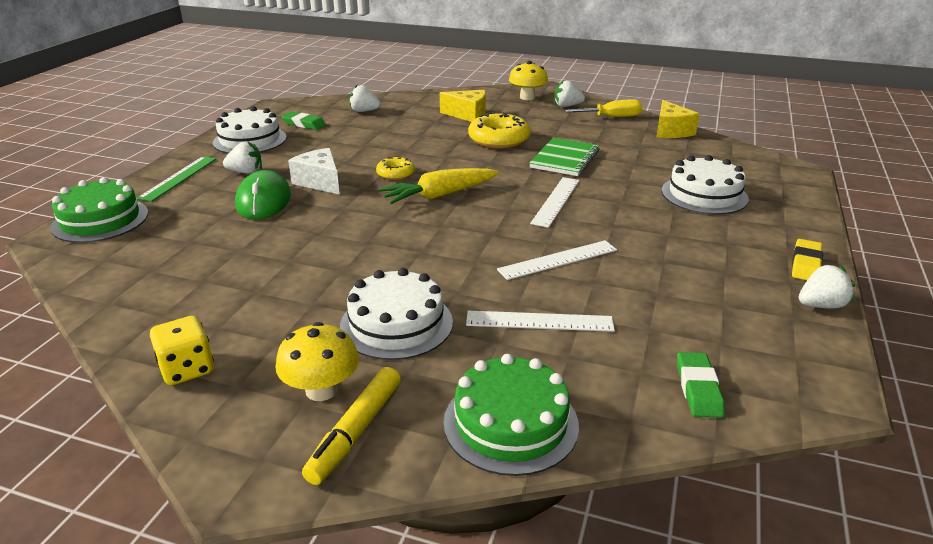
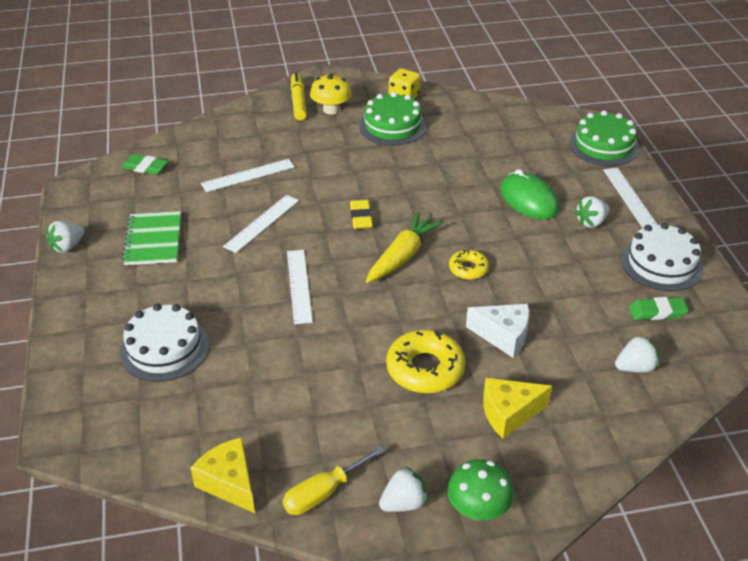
camera: 150 degrees right, 10 degrees up
(178, 178) = (629, 197): green ruler -> white ruler
(320, 182) = (516, 234): white cheese -> white cheese (503, 336)
(396, 324) = (328, 148): white cake -> none
(510, 423) = (232, 125): green cake -> green cake (392, 126)
(527, 97) = (478, 509): yellow mushroom -> green mushroom
(564, 159) = (329, 357): green notebook -> green notebook (153, 240)
(698, 389) = (145, 167): green eraser -> green eraser turned 45 degrees counterclockwise
(805, 264) = (73, 284): yellow eraser -> yellow eraser (361, 217)

